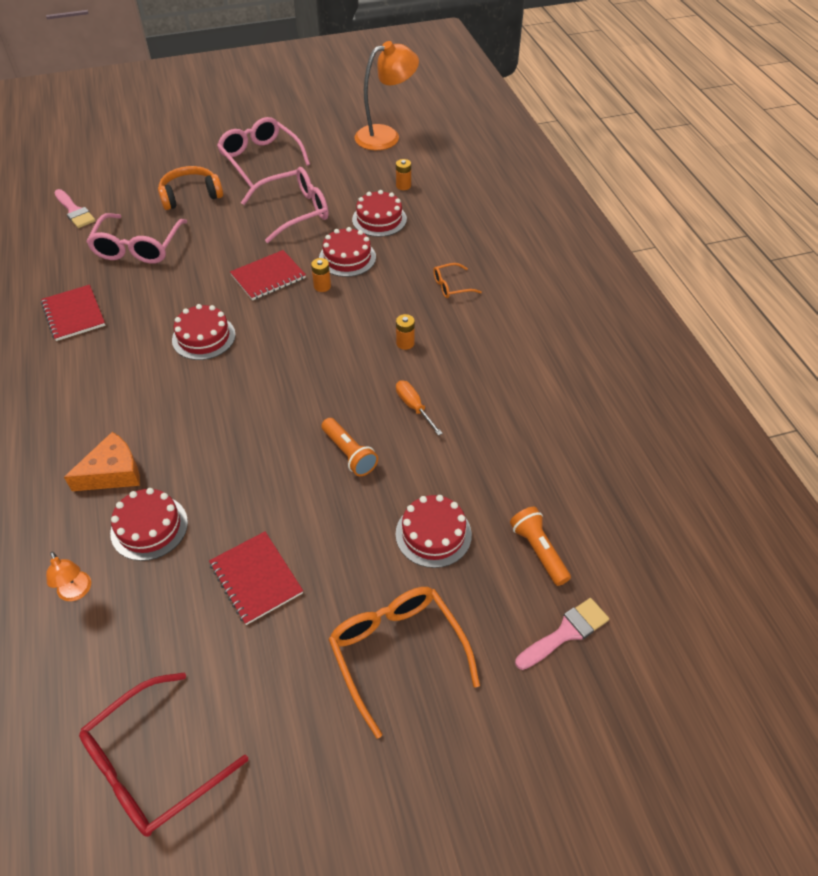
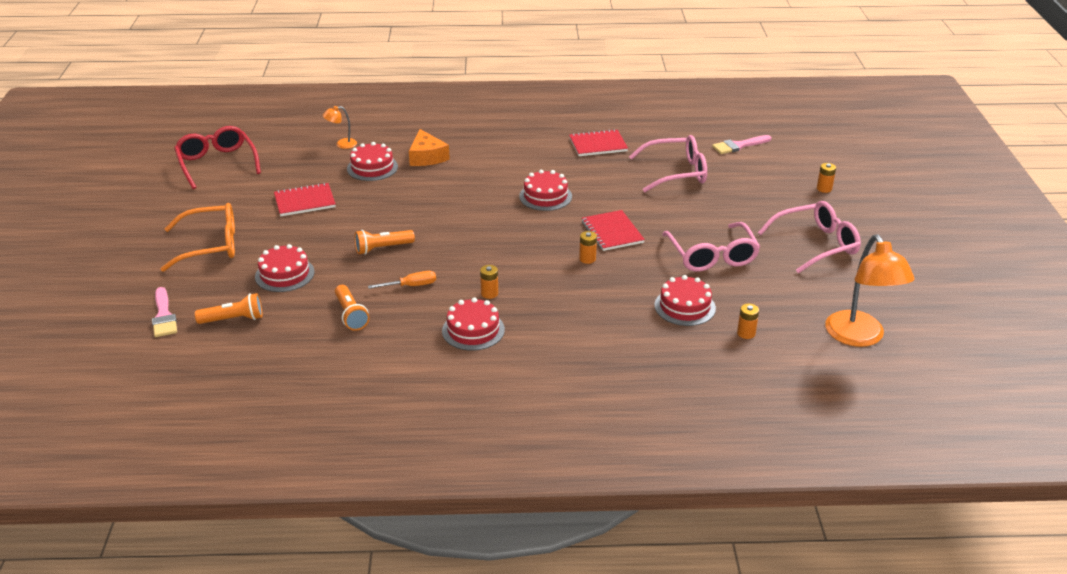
camera: 105 degrees right, 15 degrees down
(138, 247) = (676, 172): pink glasses -> pink glasses turned 150 degrees clockwise
(161, 157) = (824, 189): none -> orange battery
(190, 195) = (752, 201): orange headphones -> none
(347, 258) = (625, 278): red cake -> red cake (473, 330)
(451, 286) = (557, 335): orange glasses -> none
(484, 442) = (351, 315): none -> orange flashlight

